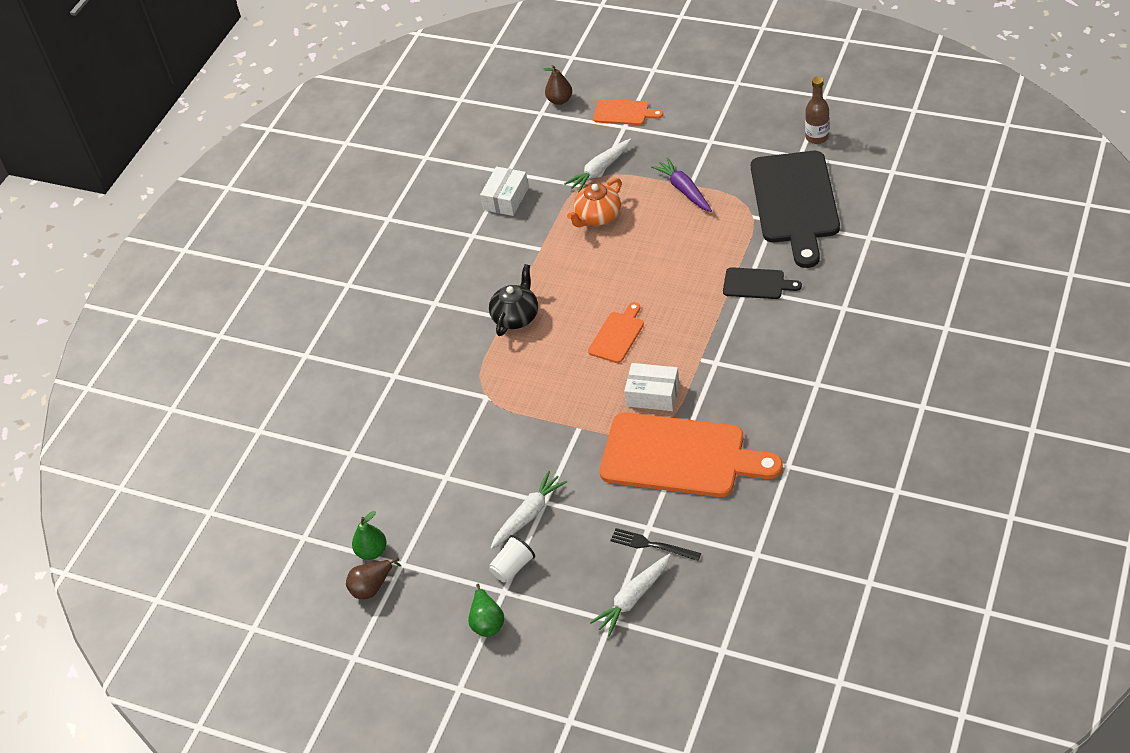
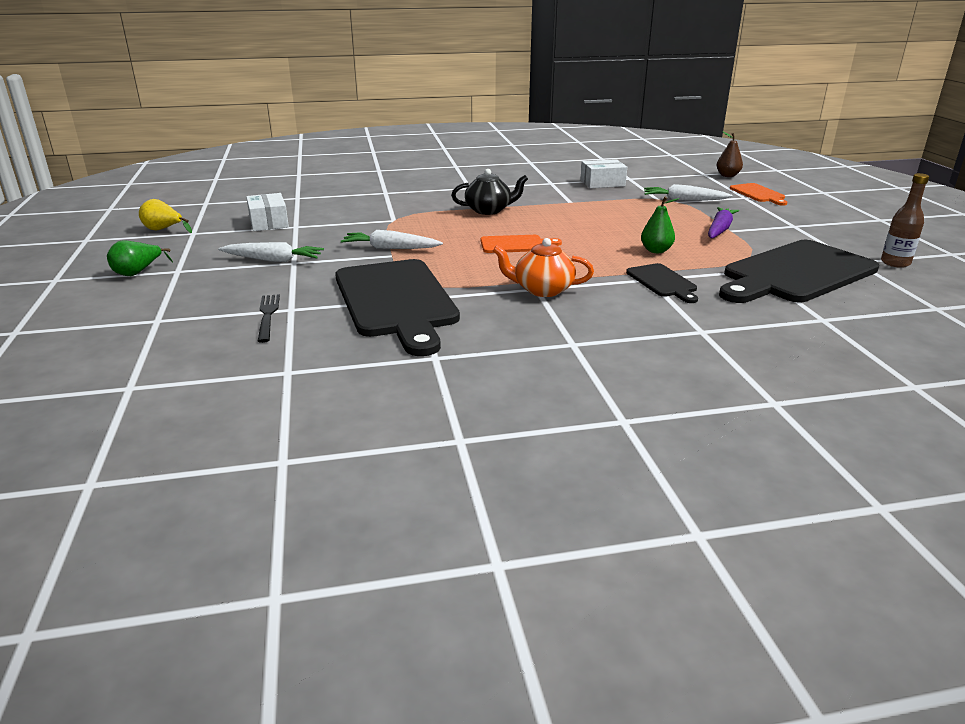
camera: 50 degrees right, 20 degrees down
(372, 551) = (201, 222): green pear -> green pear (656, 251)
(372, 587) = (163, 230): brown pear -> yellow pear
(513, 567) = (207, 268): white cup -> none
(597, 216) = (634, 210): orange teapot -> orange teapot (542, 290)
(633, 598) = (190, 323): white carrot -> white carrot (390, 248)
(652, 394) = (462, 272): white box -> white box (268, 222)
(680, 456) = (396, 301): orange cutting board -> black cutting board

